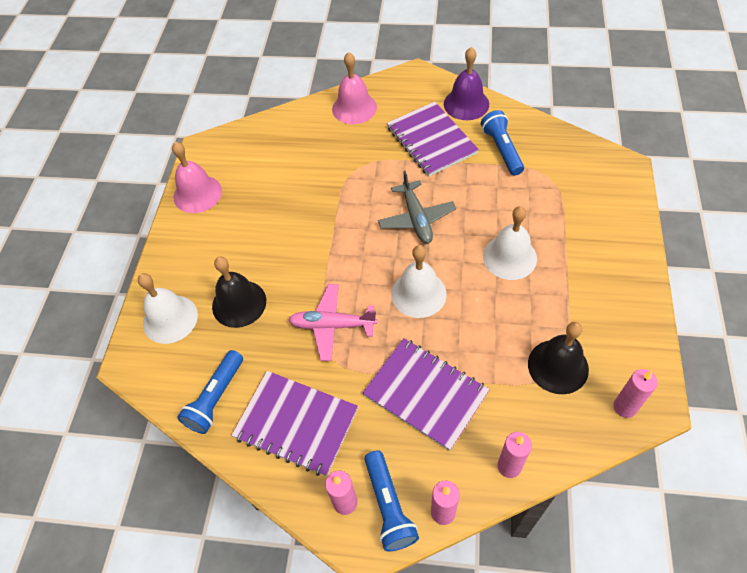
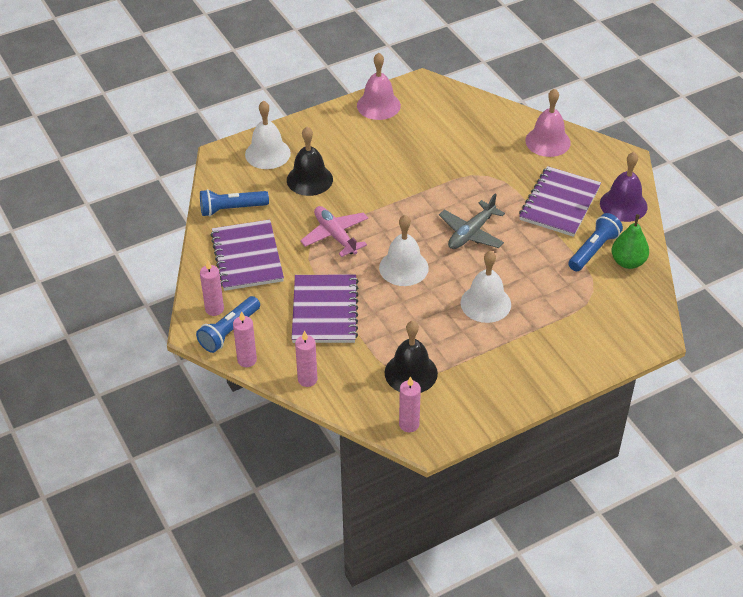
camera: 50 degrees right, 10 degrees down
(531, 137) = (628, 262): none -> green pear

